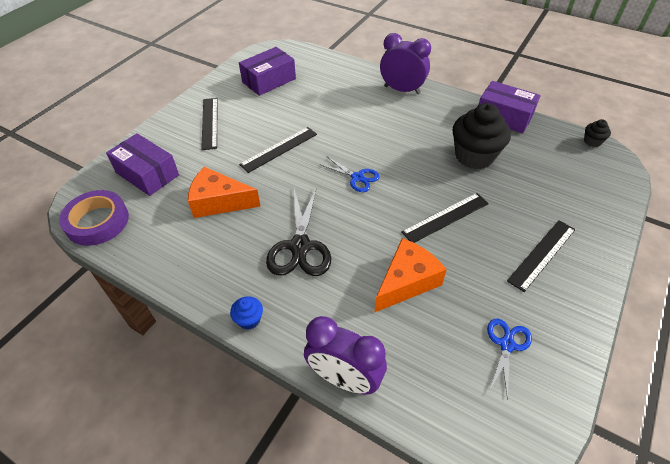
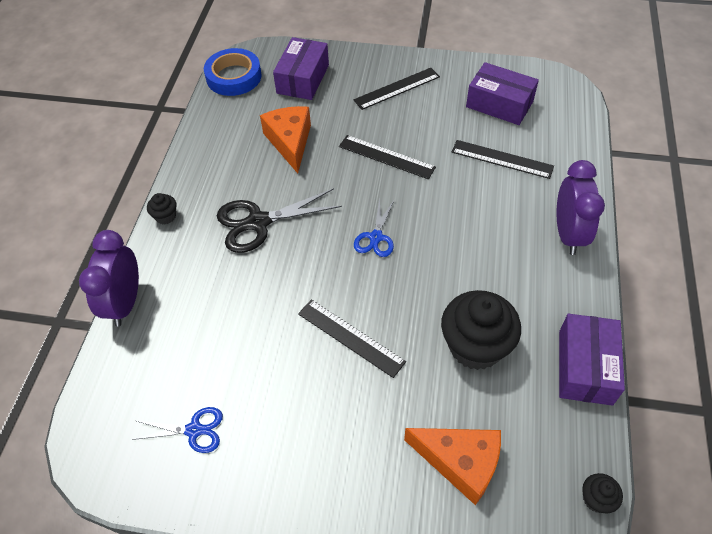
camera: 70 degrees right, 5 degrees up
(97, 221) = (234, 77): purple tape -> blue tape
(249, 319) = (165, 216): blue cupcake -> black cupcake
(406, 281) = (245, 322): orange cheese -> orange cheese (460, 462)
(542, 254) = (332, 451): black ruler -> black ruler (502, 159)

